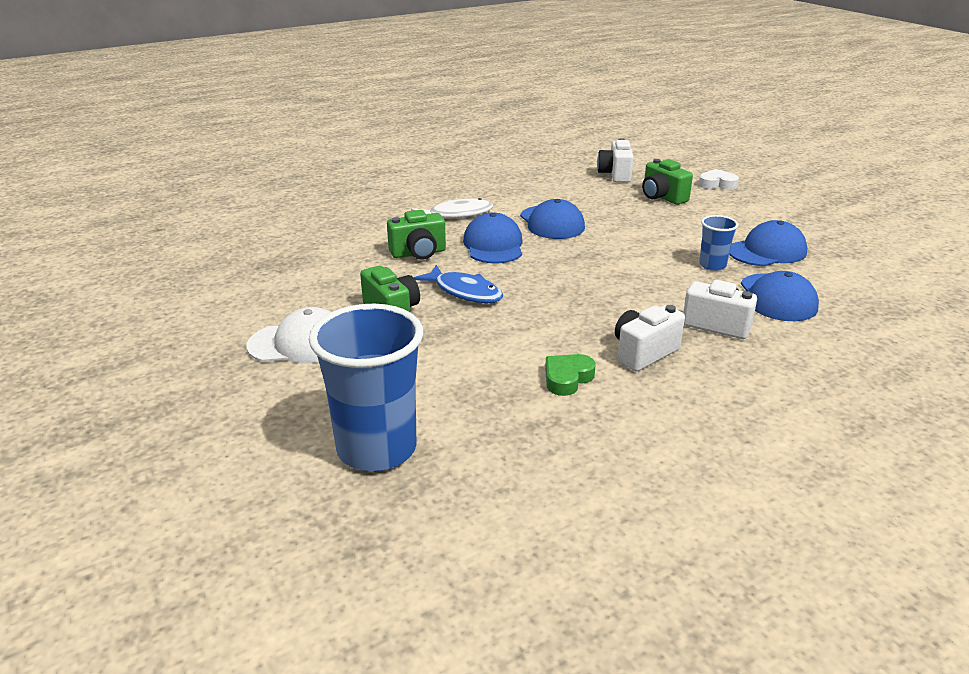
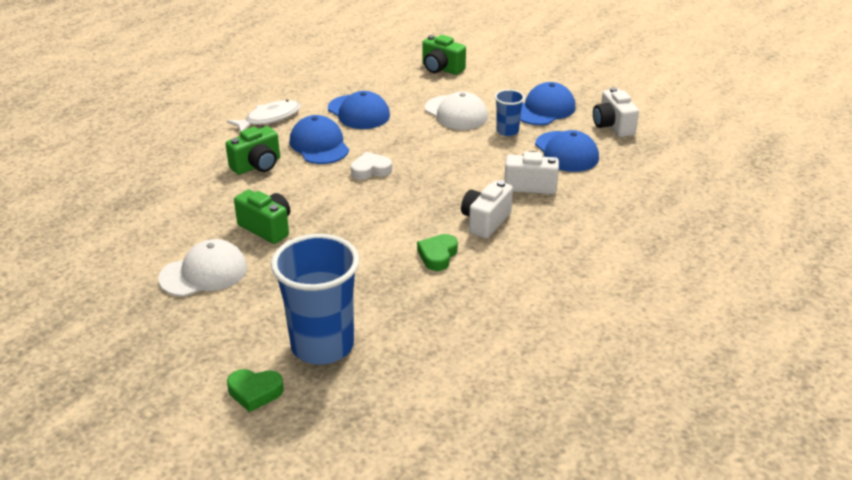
camera: 20 degrees left, 5 degrees up
(268, 483) = (255, 392): none -> green heart
(465, 292) = (318, 196): blue fish -> none
(615, 175) = (391, 50): white camera -> white camera (612, 126)
(659, 239) = (456, 113): none -> white cap
(717, 184) = (481, 47): white heart -> white heart (371, 170)

